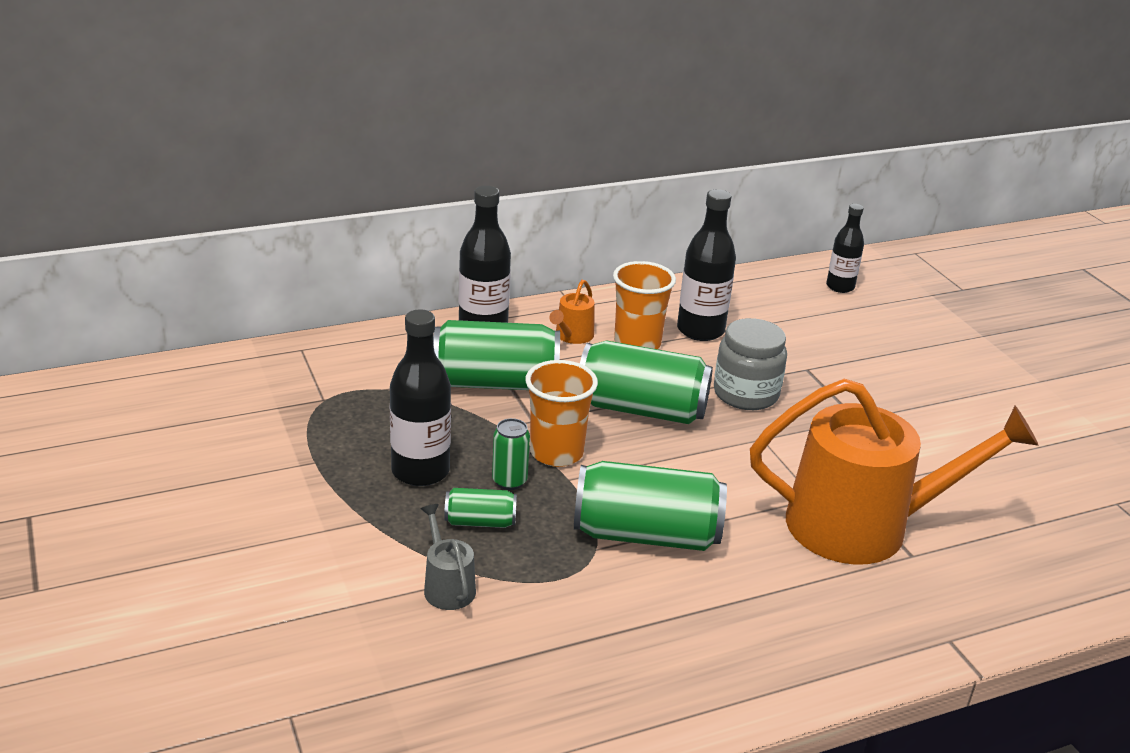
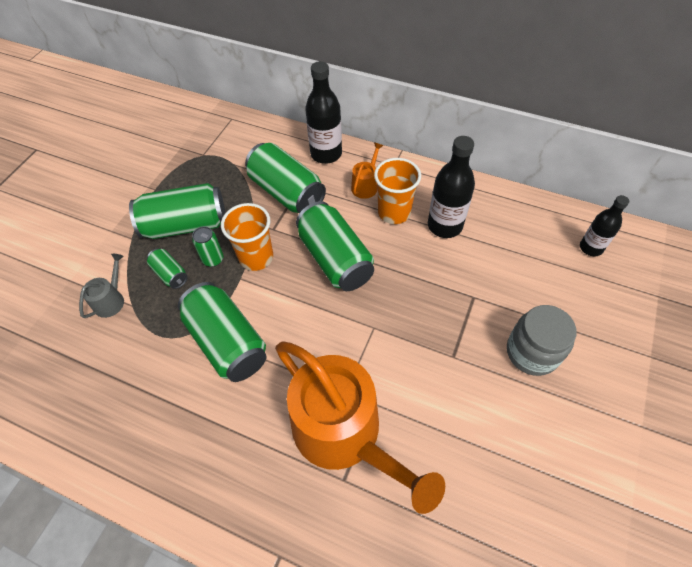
camera: 50 degrees right, 25 degrees up
(420, 471) = (185, 225): black bottle -> green can
(572, 336) = (365, 185): orange watering can -> orange watering can turned 135 degrees clockwise
(746, 394) = (408, 289): grey jar -> grey jar (532, 352)

